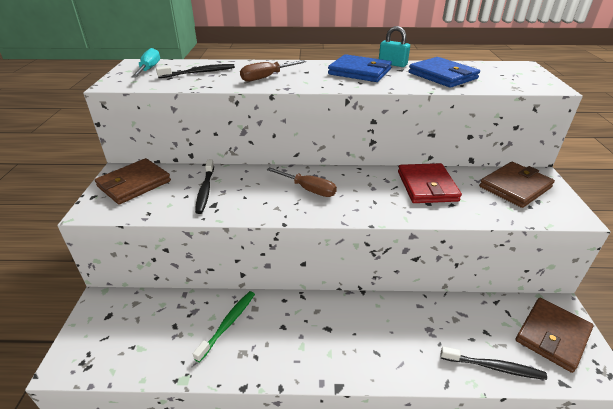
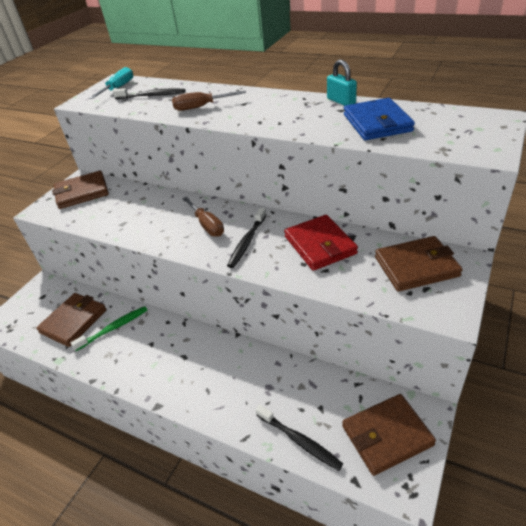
camera: 30 degrees right, 5 degrees up
(172, 331) = (73, 321): none -> brown wallet
(205, 190) = (126, 209): black toothbrush -> black toothbrush (247, 242)
(359, 72) = (294, 109): blue wallet -> none
(427, 186) = (320, 245): red wallet -> red wallet turned 45 degrees counterclockwise

